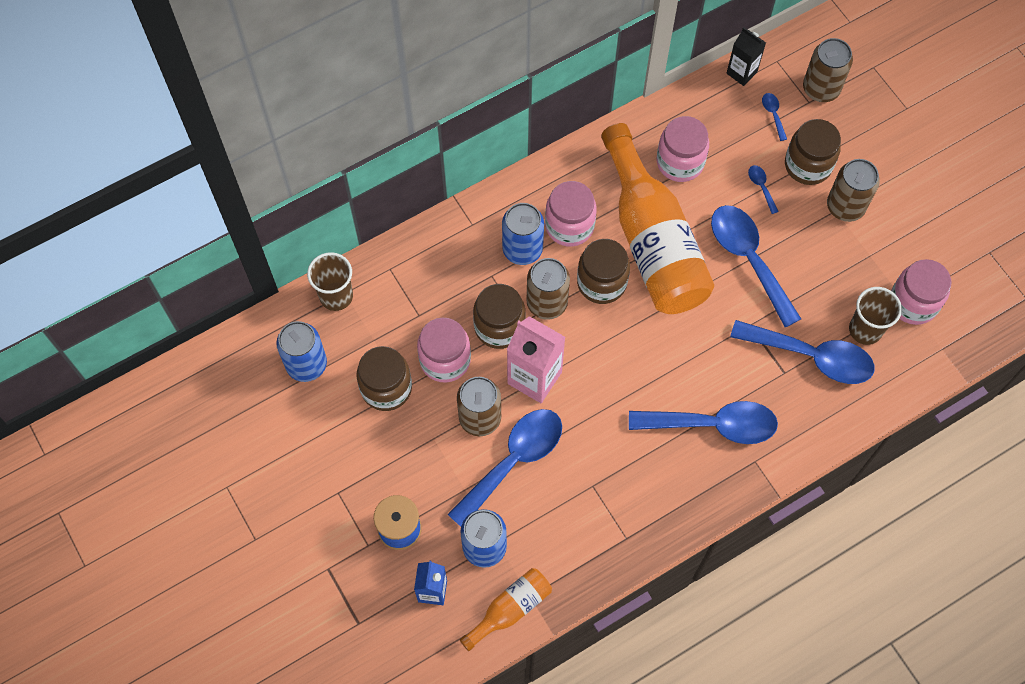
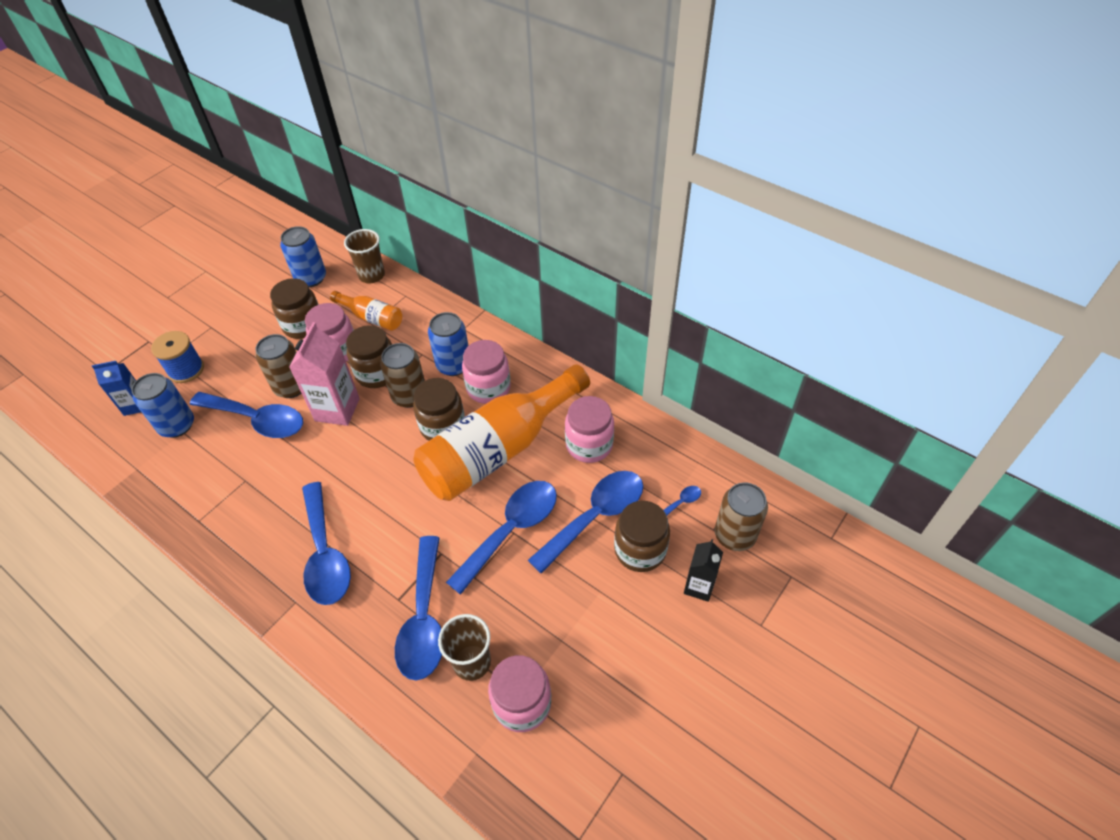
camera: 70 degrees right, 15 degrees down
(510, 609) = (123, 459): orange bottle -> orange bottle (372, 318)
(741, 72) = (711, 463): black carton -> black carton (699, 586)
(761, 187) = (595, 517): blue spoon -> blue spoon, size x2.50
(845, 206) = (609, 599): brown can -> none

